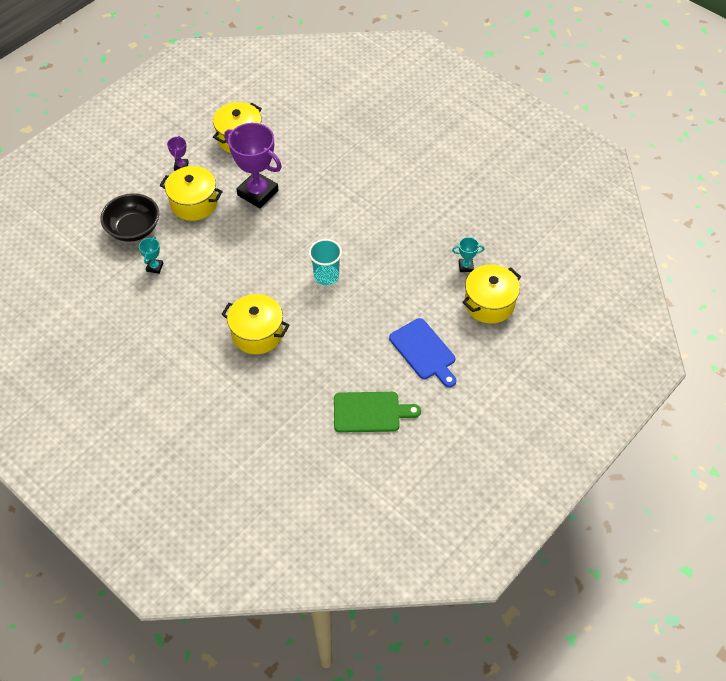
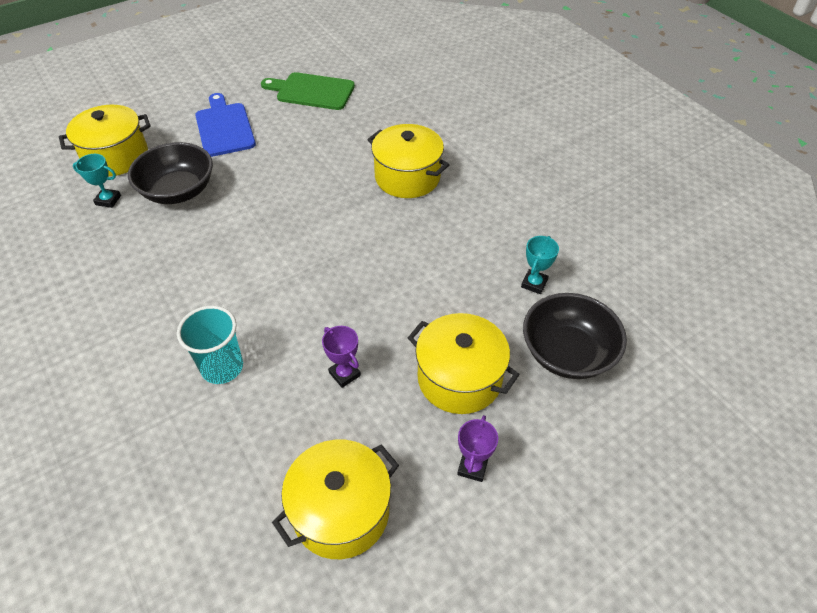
camera: 165 degrees left, 5 degrees down
(258, 193) = (344, 374): purple trophy -> purple trophy, size x0.44
(326, 276) = (293, 224): turquoise cup -> turquoise cup (222, 367)
(421, 284) = (178, 191): none -> black bowl

